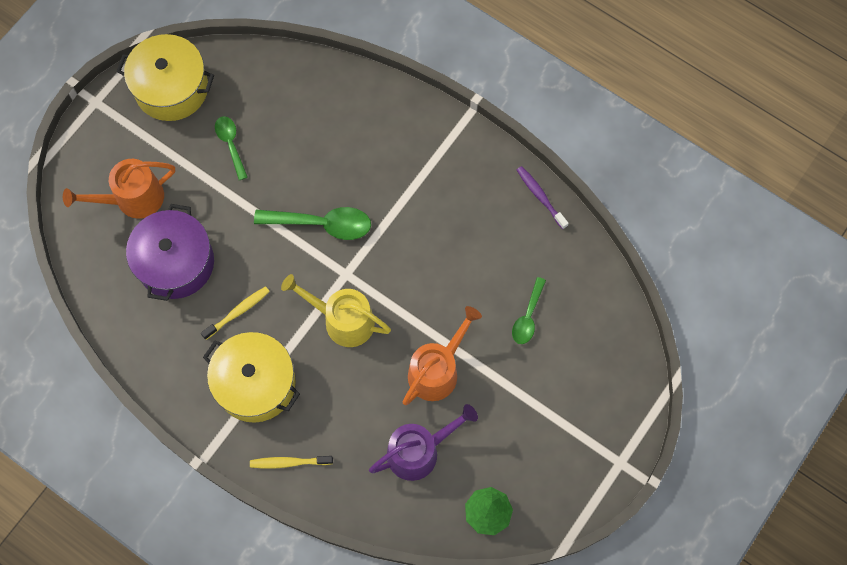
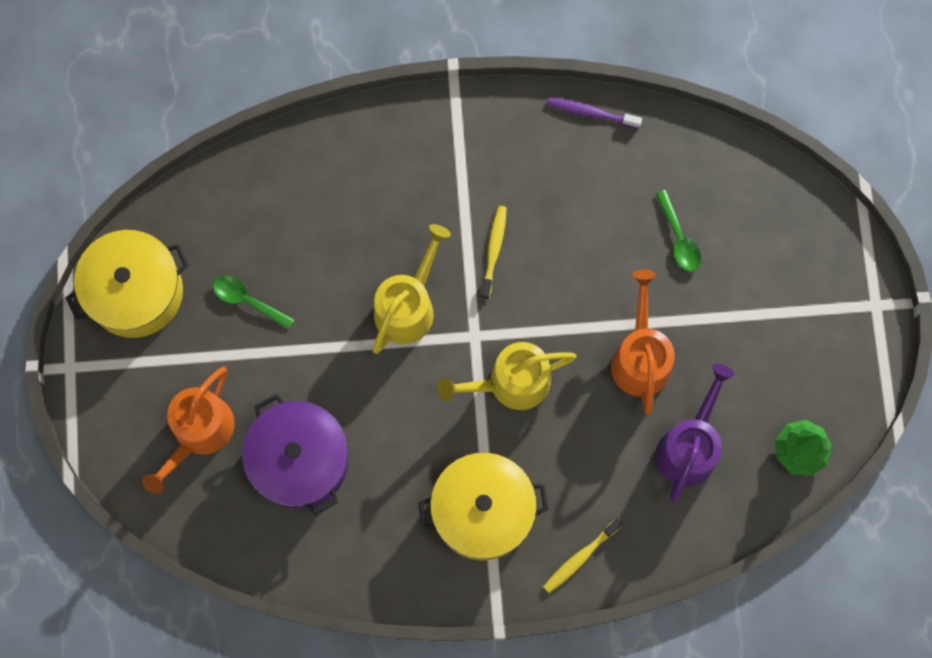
camera: 40 degrees left, 5 degrees up
(238, 312) = (404, 458): yellow toothbrush -> yellow toothbrush (494, 250)
(322, 224) = (408, 306): green spoon -> yellow watering can

